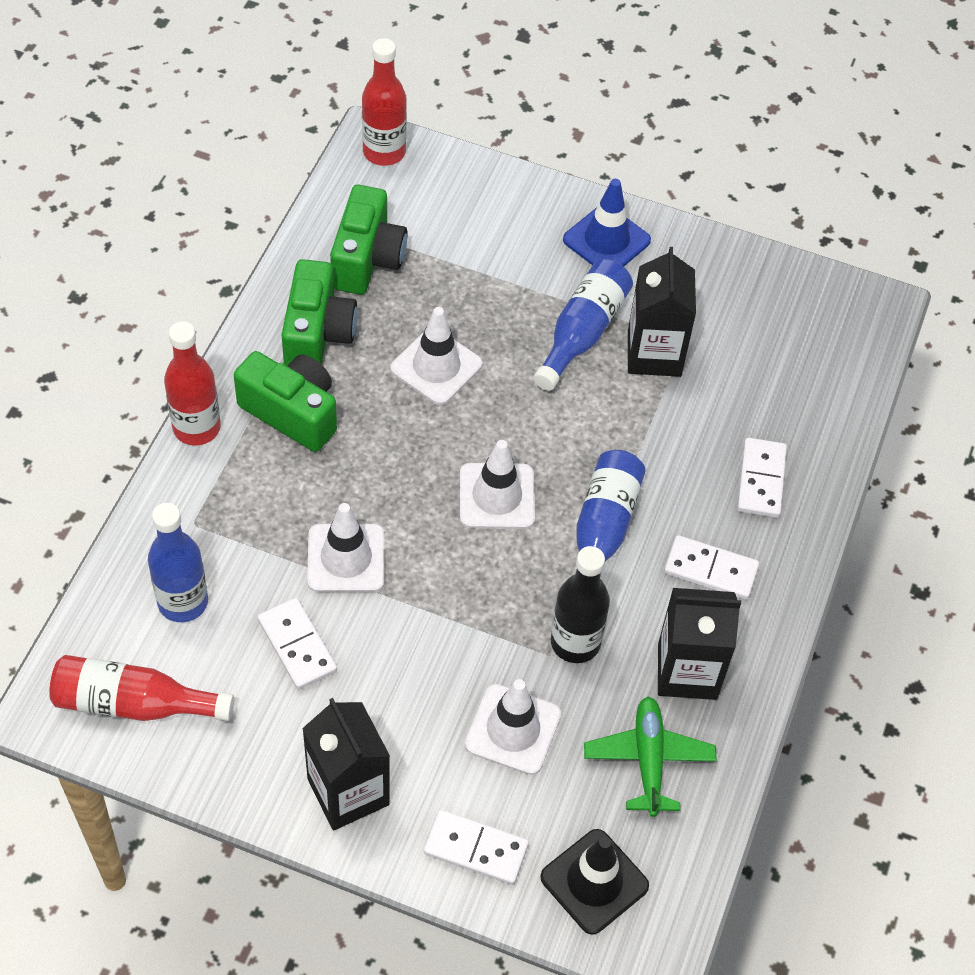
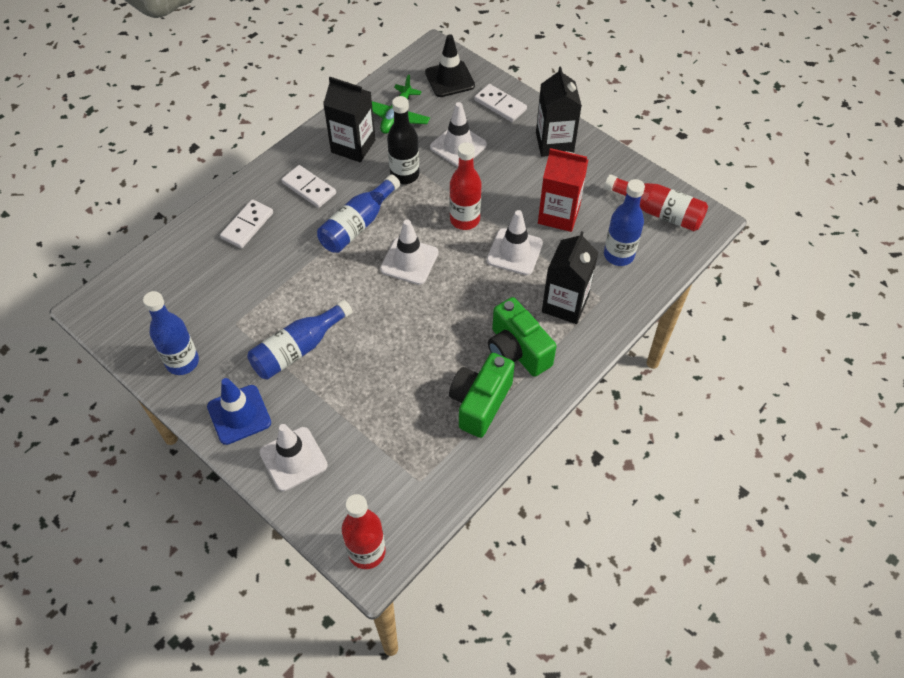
camera: 155 degrees left, 0 degrees up
(196, 428) = (584, 359): red bottle -> red bottle (464, 219)
(297, 645) = (559, 215): white domino -> red carton
(367, 259) = (421, 453): green camera -> none
(436, 366) = (408, 354): white traffic cone -> white traffic cone (293, 459)
(654, 353) = (260, 320): black carton -> black carton (565, 304)
(715, 277) = (182, 362): none -> blue bottle

